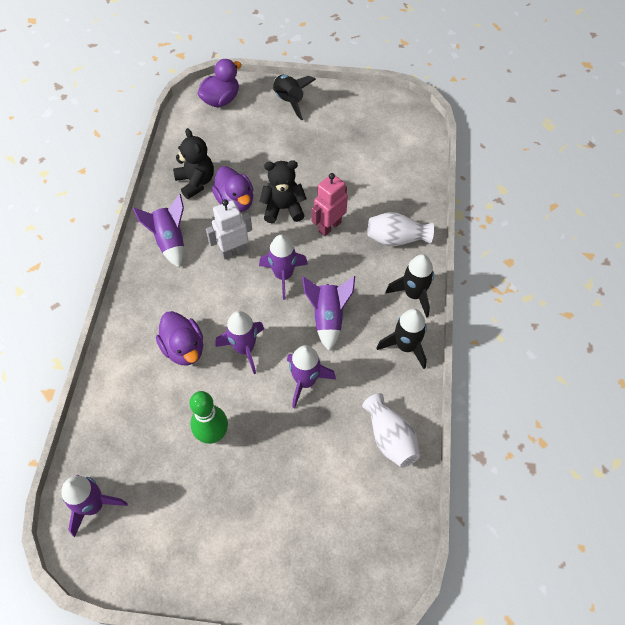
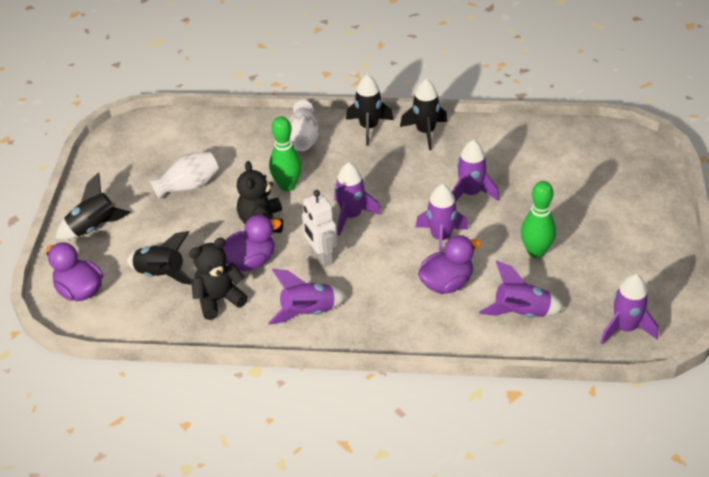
camera: 90 degrees left, 15 degrees down
(230, 145) = (161, 274): none -> black rocket
(328, 318) = (400, 182): purple rocket -> purple rocket (521, 313)
(329, 226) = (287, 186): pink robot -> green bowling pin
(390, 438) = (516, 140): white vase -> white vase (189, 186)

